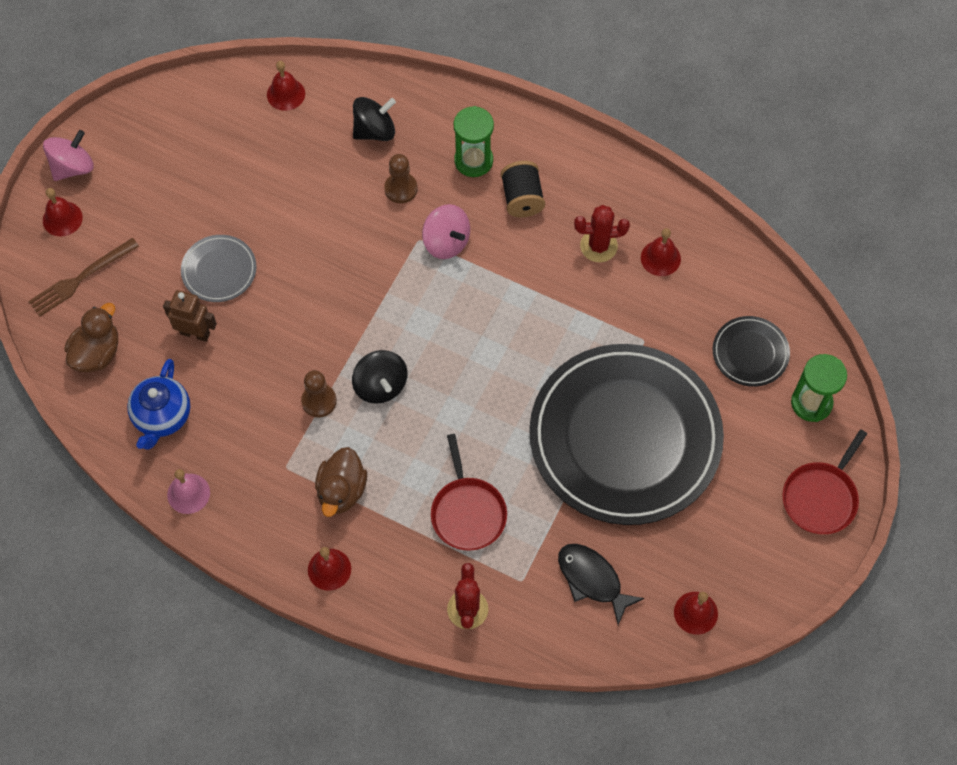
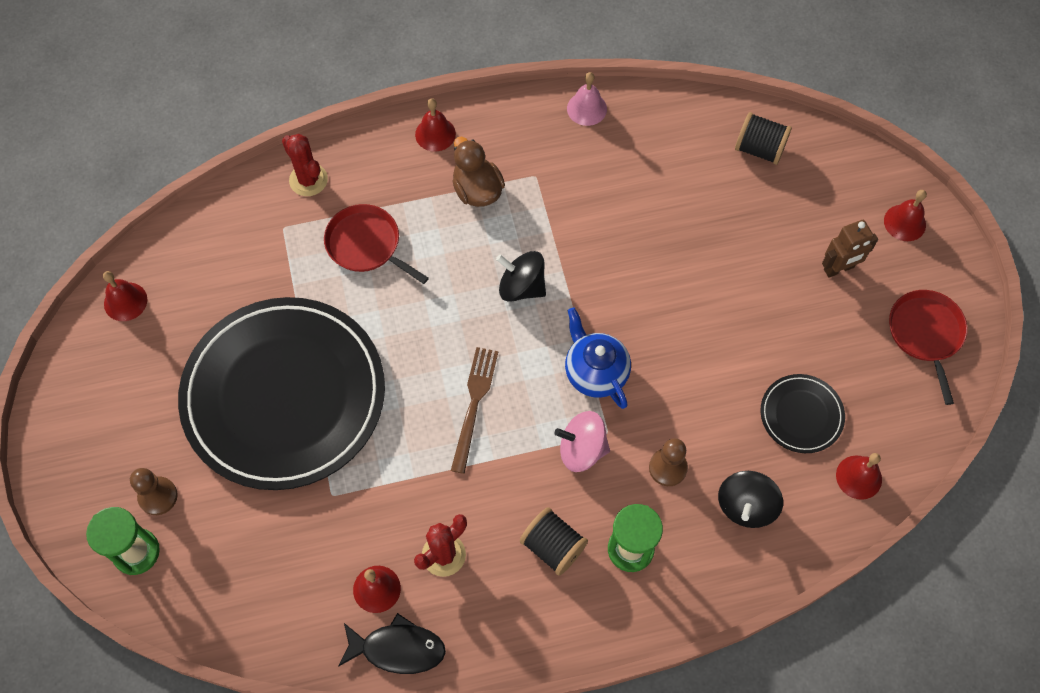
camera: 140 degrees right, 0 degrees up
(73, 167) = (948, 268): pink spinning top -> none
(80, 279) = (835, 190): brown fork -> brown fork (474, 404)
(97, 353) = (759, 149): brown duck -> black spool
(162, 417) = (662, 142): blue teapot -> blue teapot (595, 372)
(195, 333) = (704, 217): brown robot -> brown robot (839, 268)
(219, 270) = (740, 278): grey plate -> none
(319, 401) = (558, 239): brown pawn -> brown pawn (158, 496)
(592, 580) = (227, 267): black fish -> black fish (398, 648)
(750, 353) = (225, 558): black plate -> black plate (801, 415)
(821, 497) = (75, 471): red pan -> red pan (926, 334)

